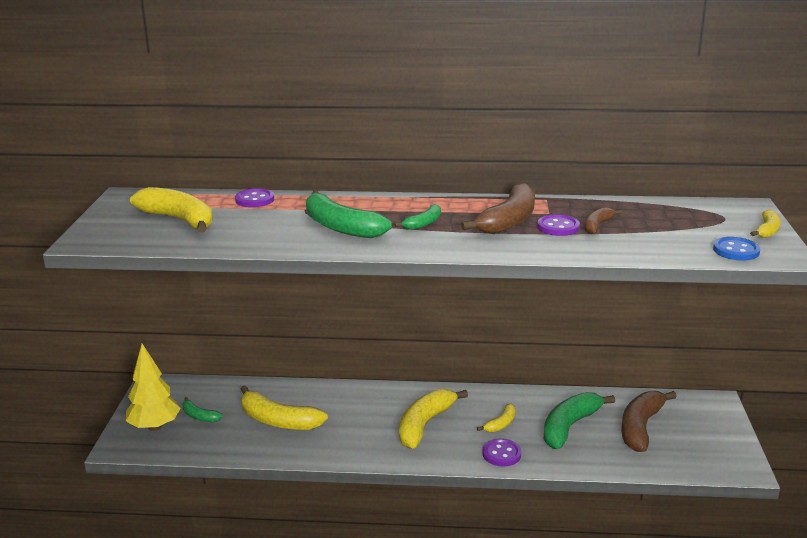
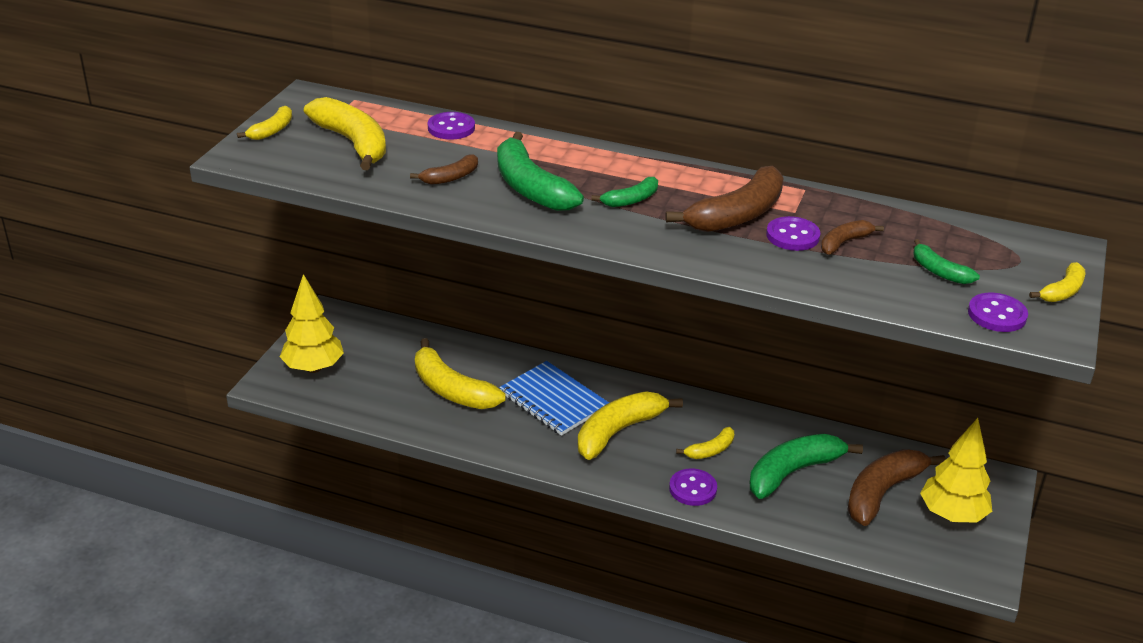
camera: 15 degrees right, 10 degrees up
(105, 221) = (272, 130): none -> yellow banana
(199, 416) = (366, 365): green banana -> green banana (939, 271)
(272, 230) = (450, 177): none -> brown banana
(363, 412) = (553, 400): none -> blue notebook
(697, 432) = (952, 515): none -> yellow tree
(736, 251) = (997, 315): blue button -> purple button

